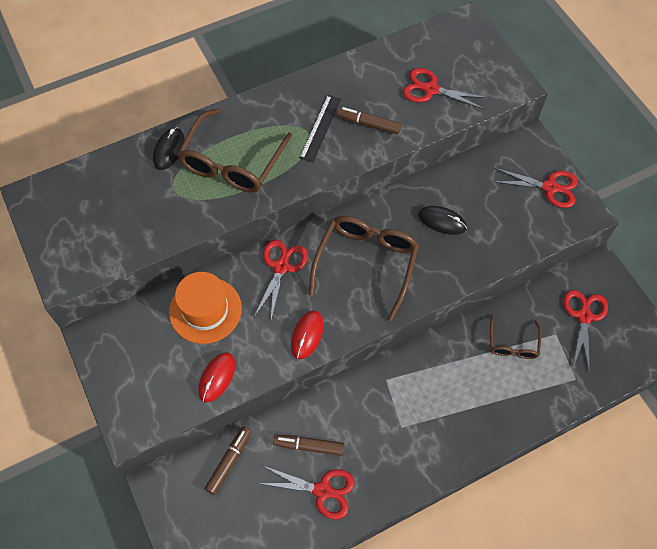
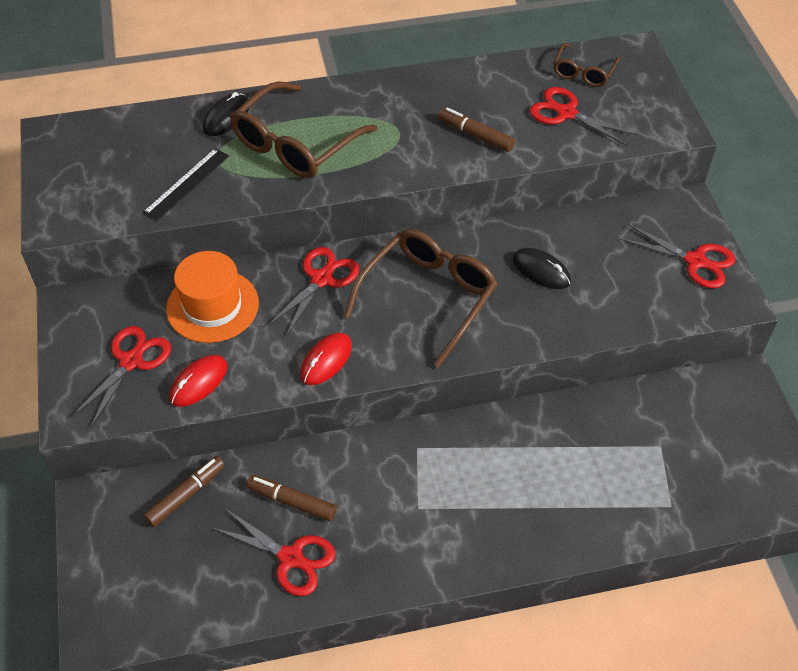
camera: 15 degrees right, 10 degrees down
(320, 128) = (415, 128): black ruler -> black ruler (186, 184)
(512, 344) = (598, 444): brown glasses -> brown glasses (583, 72)
(584, 316) = (705, 433): red scissors -> red scissors (131, 361)

